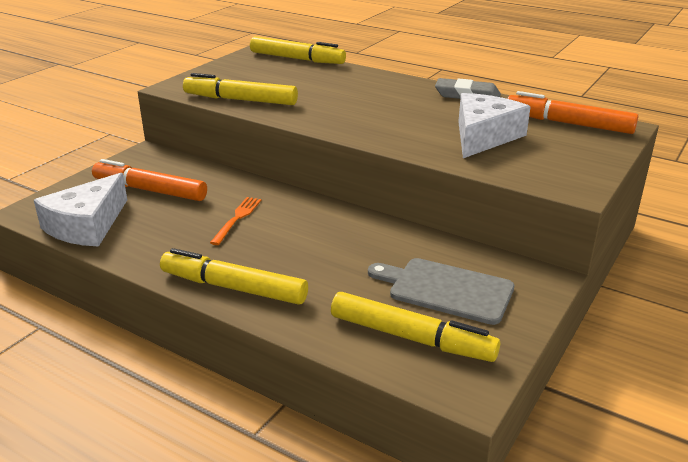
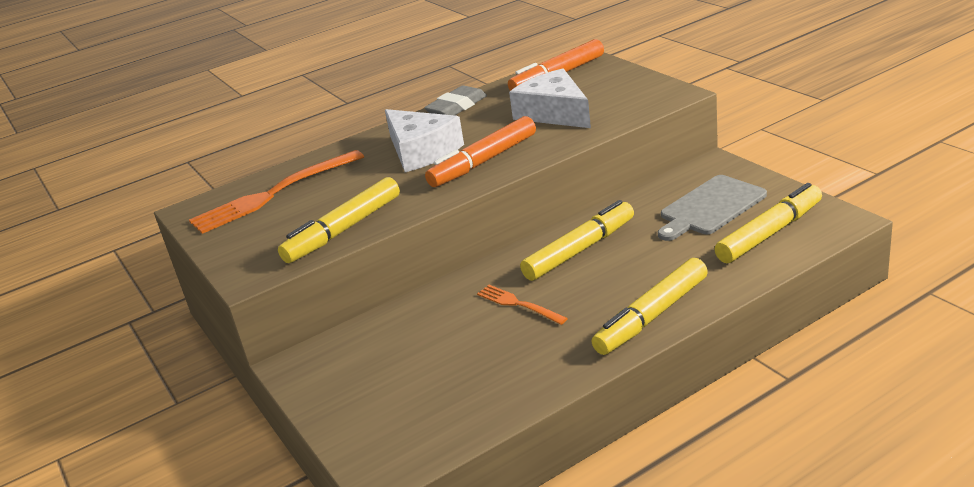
camera: 60 degrees left, 0 degrees up
(87, 225) = (457, 416): white cheese -> white cheese (421, 151)
(150, 190) = (404, 364): orange marker -> orange marker (483, 161)
(286, 68) = (273, 194): none -> orange fork
(297, 59) = (251, 185): yellow marker -> yellow marker (580, 250)

